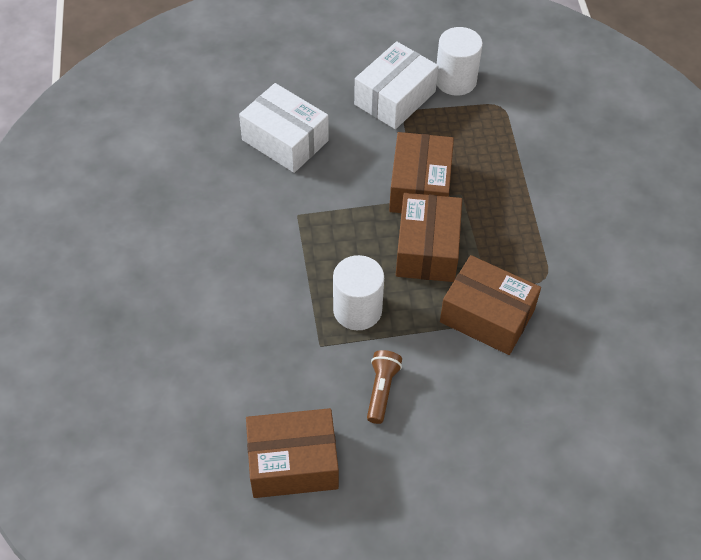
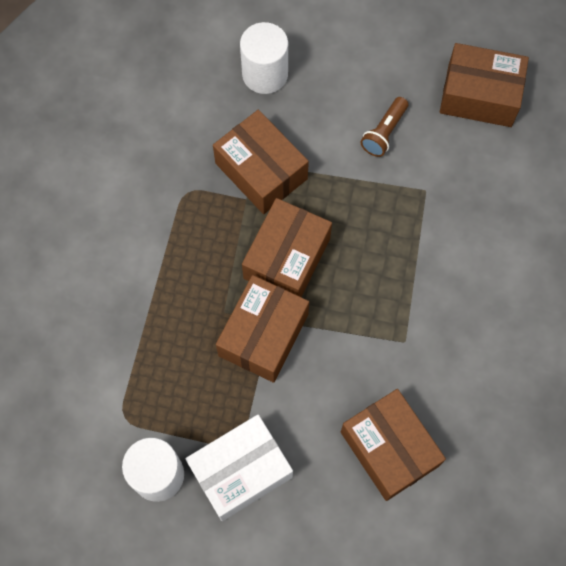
camera: 160 degrees left, 15 degrees up
(285, 140) = (389, 449): white box -> brown box
(357, 310) = (379, 214): white cylinder -> white cylinder (265, 74)

